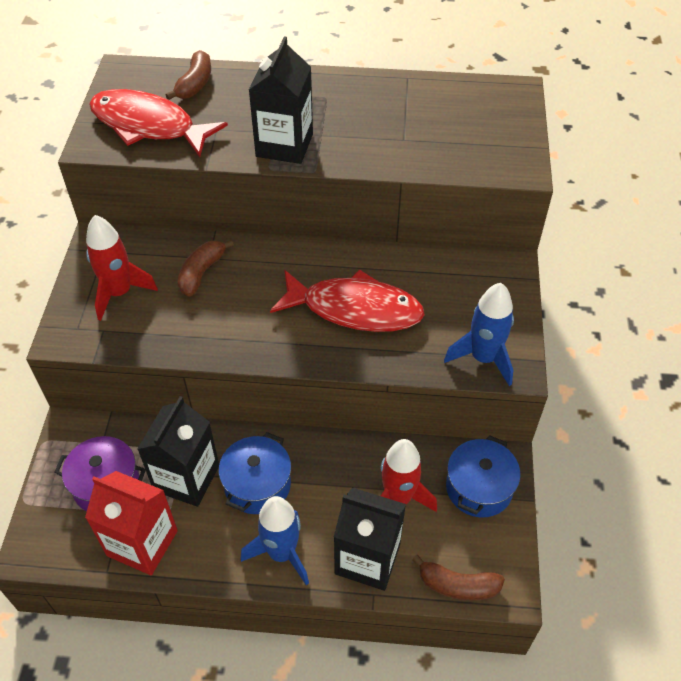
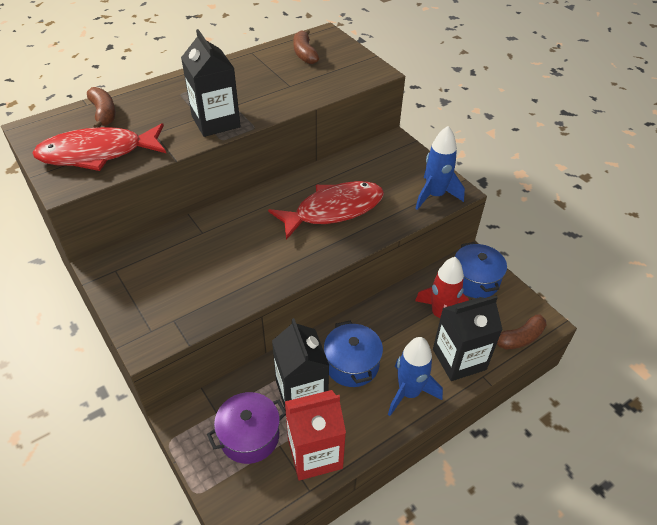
camera: 40 degrees left, 5 degrees down
(119, 293) = (159, 289): red rocket -> none
(201, 273) = (208, 244): brown banana -> brown banana (304, 54)

